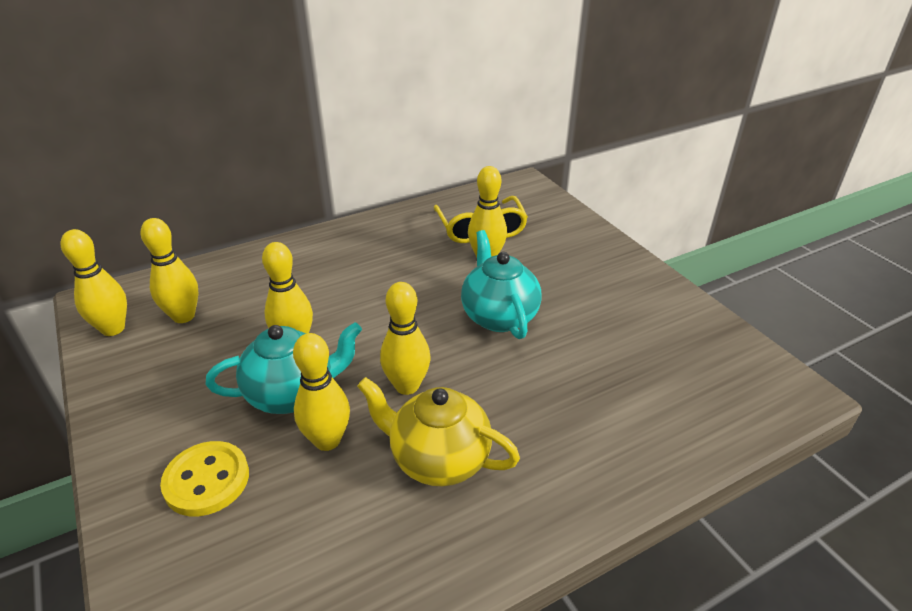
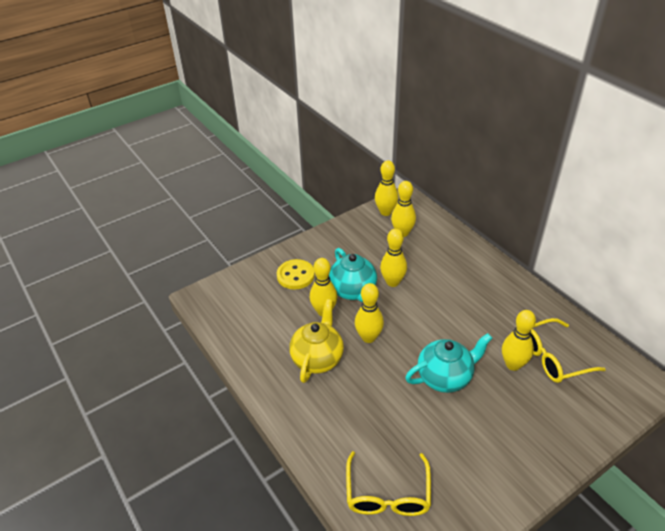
camera: 85 degrees right, 5 degrees up
(691, 398) = (387, 494): none -> yellow glasses

